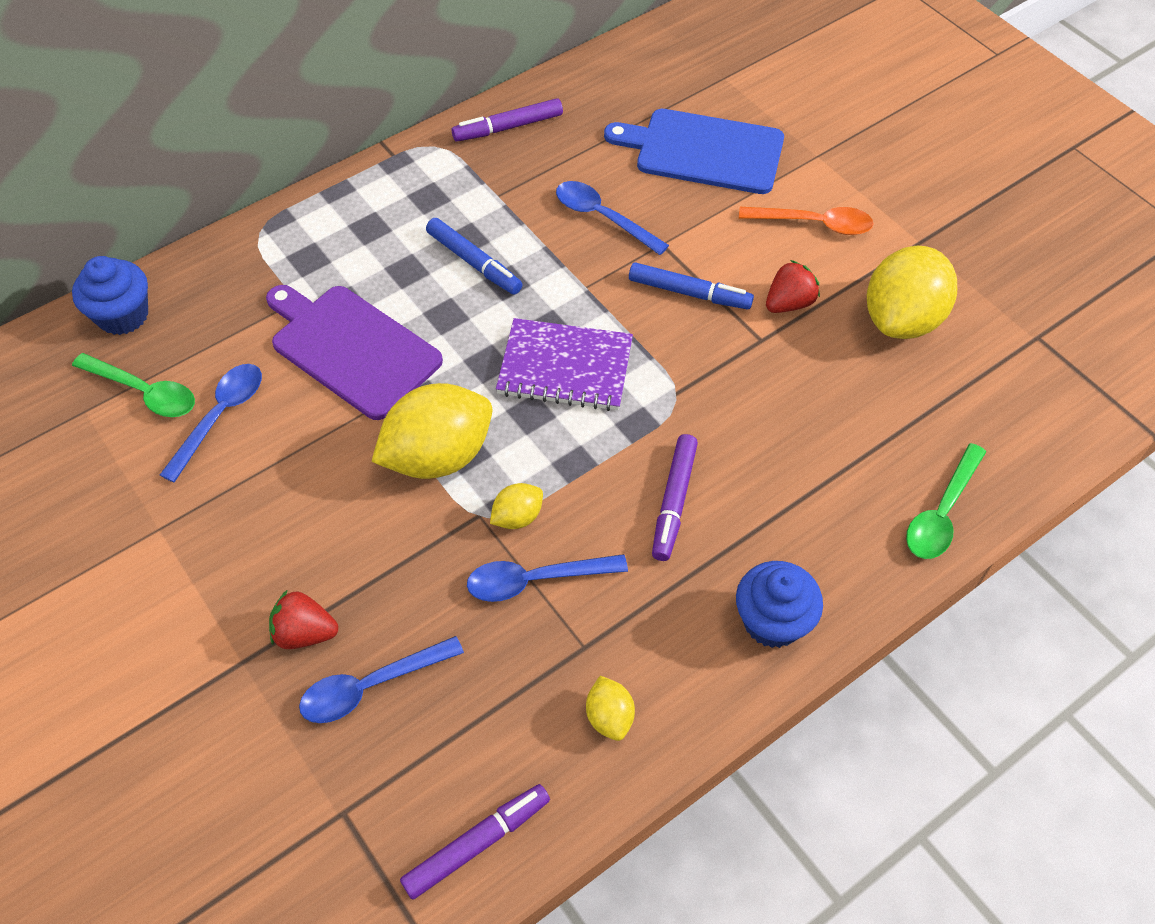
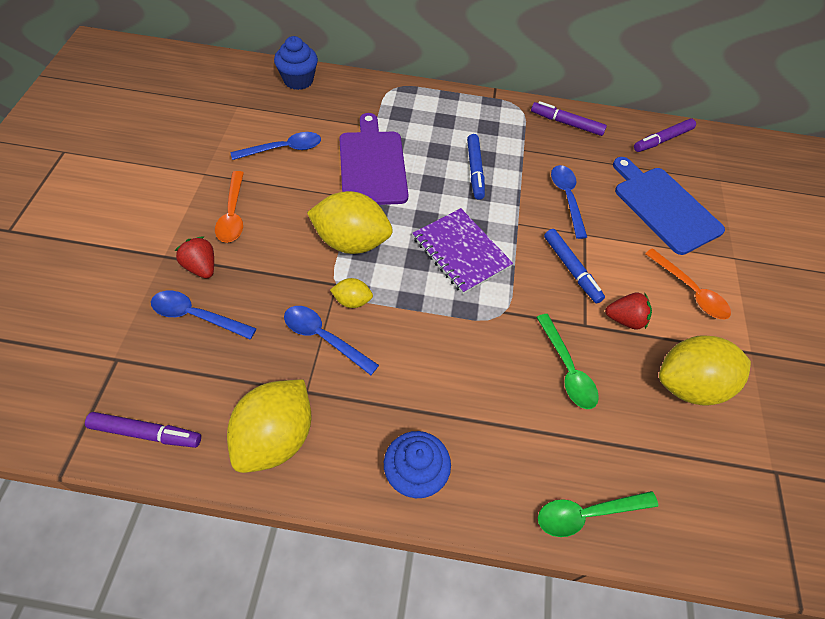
camera: 40 degrees right, 0 degrees up
(144, 392) = (268, 116): green spoon -> green spoon (567, 369)
(261, 544) = (233, 214): none -> orange spoon
(609, 716) = (275, 437): yellow lemon -> yellow lemon, size x2.14
(674, 502) = (437, 364): purple marker -> purple marker (662, 140)

